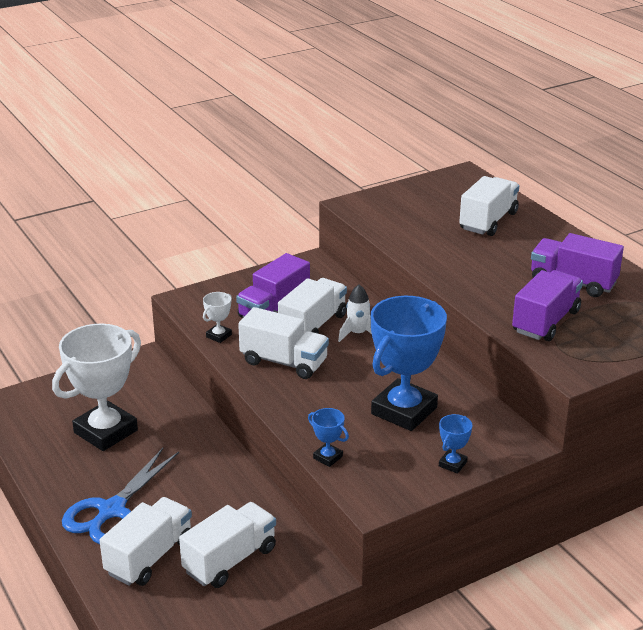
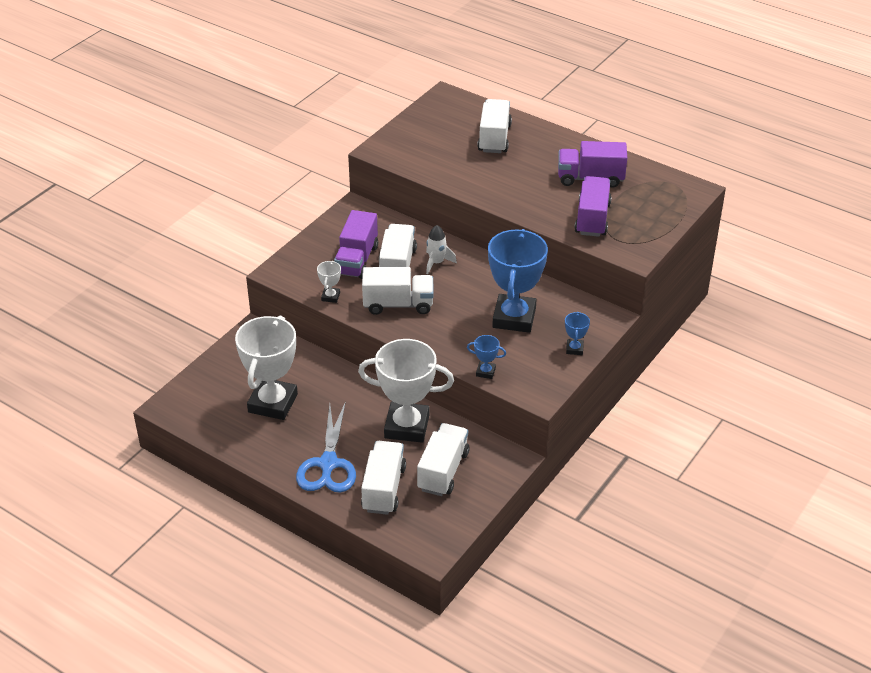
camera: 25 degrees left, 10 degrees up
(226, 499) = (407, 426): none -> white trophy

